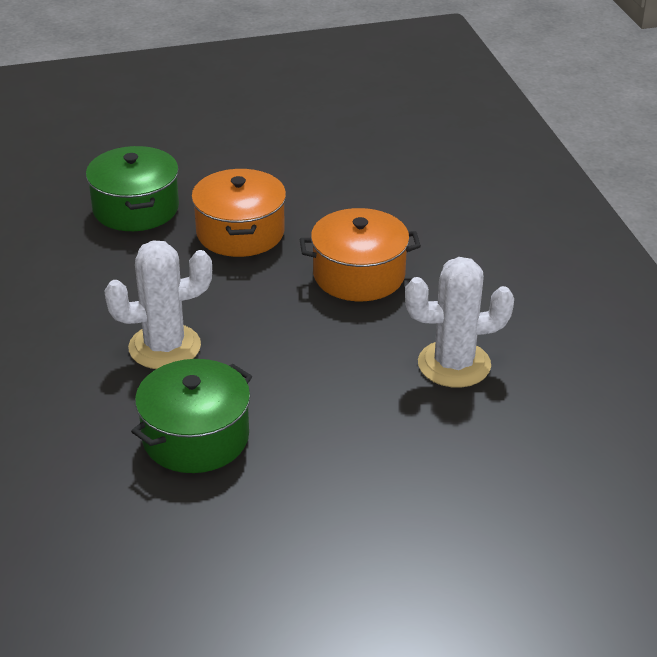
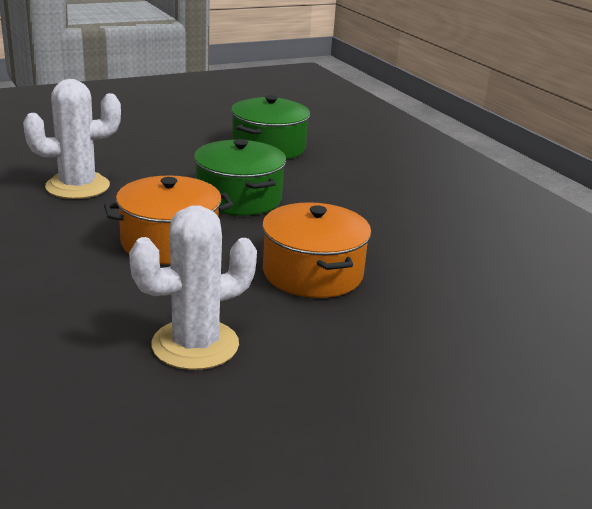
camera: 165 degrees right, 10 degrees down
(135, 208) = (448, 290): green pot -> green pot (239, 198)
(164, 347) = (324, 186): white cactus -> white cactus (195, 345)

